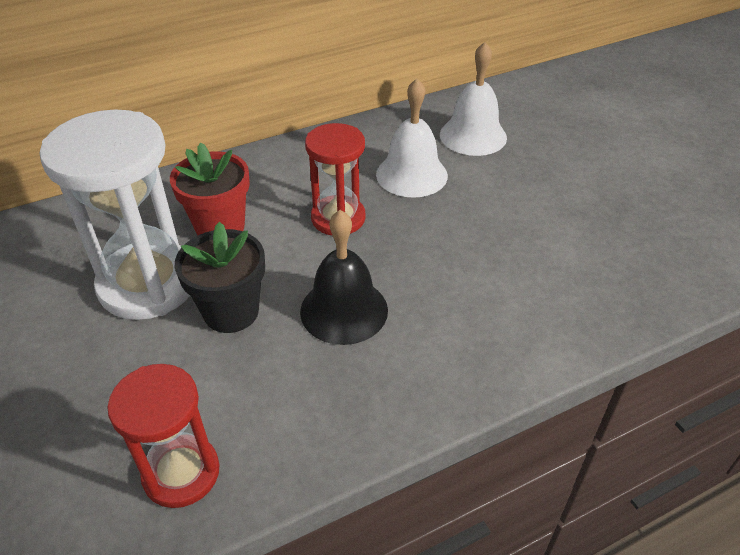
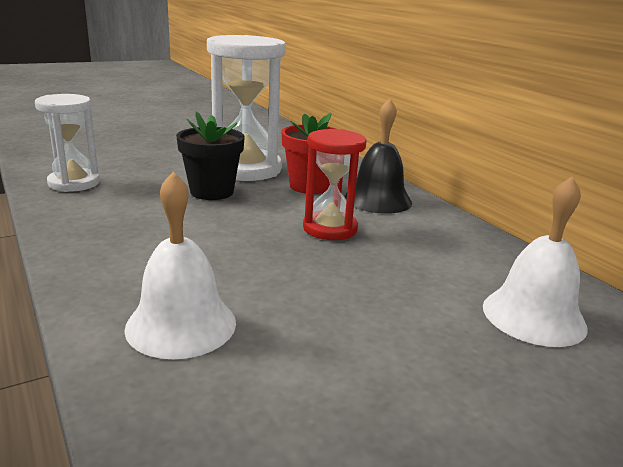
camera: 85 degrees right, 20 degrees down
(181, 473) = (74, 183): red hourglass -> white hourglass
(344, 310) = (203, 229): black bell -> black bell (378, 199)
(411, 174) = (418, 268): white bell -> white bell (181, 324)

